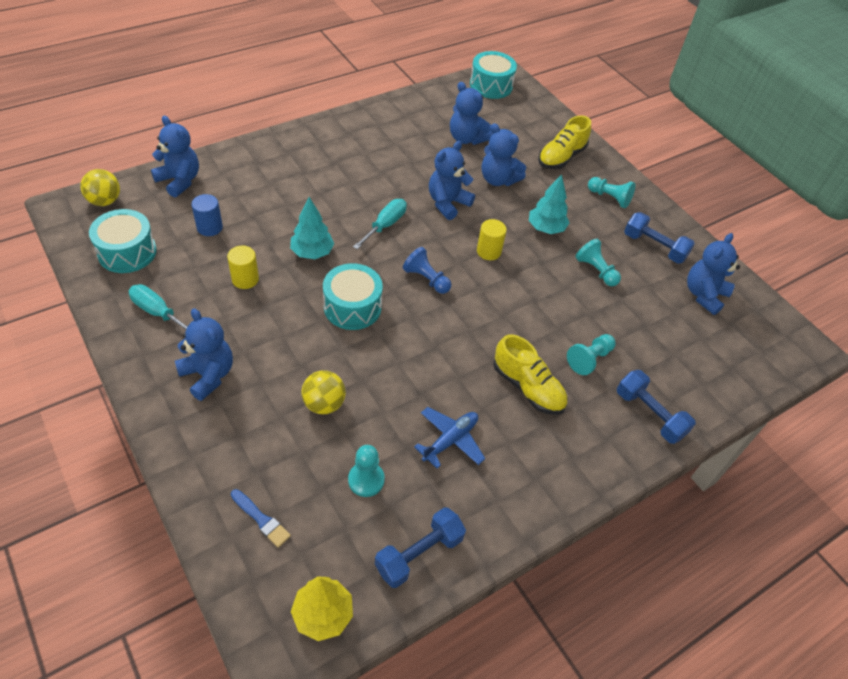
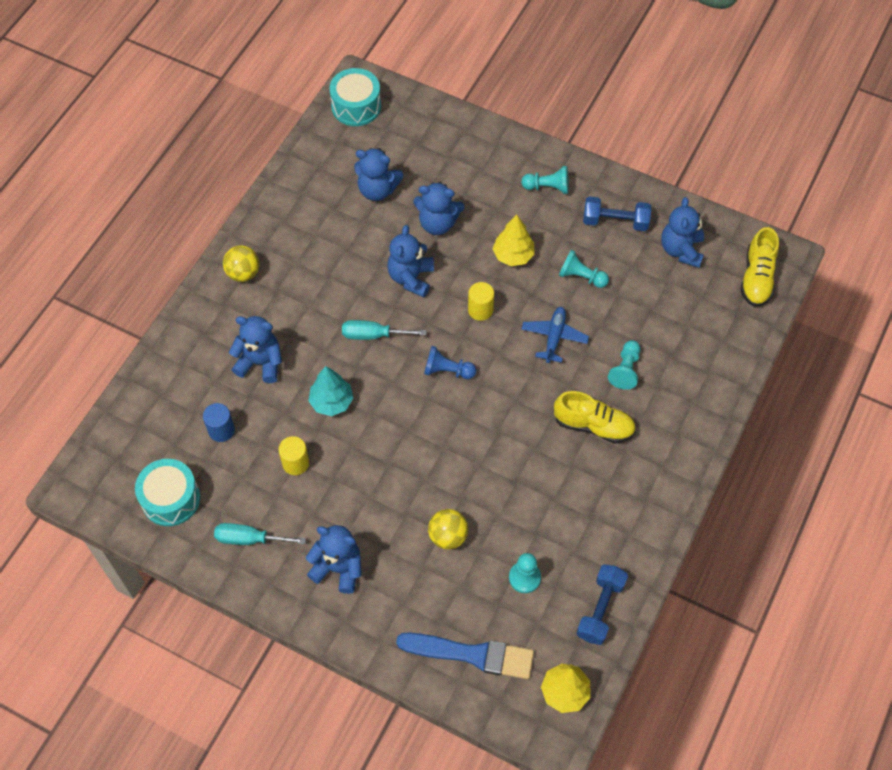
camera: 25 degrees left, 10 degrees up
(105, 201) = (102, 460): yellow ball -> yellow ball (243, 273)
(179, 181) = (151, 397): blue teddy bear -> blue teddy bear (260, 363)
(261, 519) = (471, 654): blue brush -> blue brush, size x2.02
(352, 307) = (406, 435): turquoise drum -> none
(385, 225) = (373, 335): turquoise screwdriver -> turquoise screwdriver turned 90 degrees counterclockwise
(450, 440) = (564, 507): blue plane -> blue plane (554, 337)
(546, 228) = (513, 255): turquoise tree -> yellow tree
(561, 157) = (477, 162): yellow shoe -> yellow shoe (757, 278)
(649, 414) = (698, 393): blue dumbbell -> none

